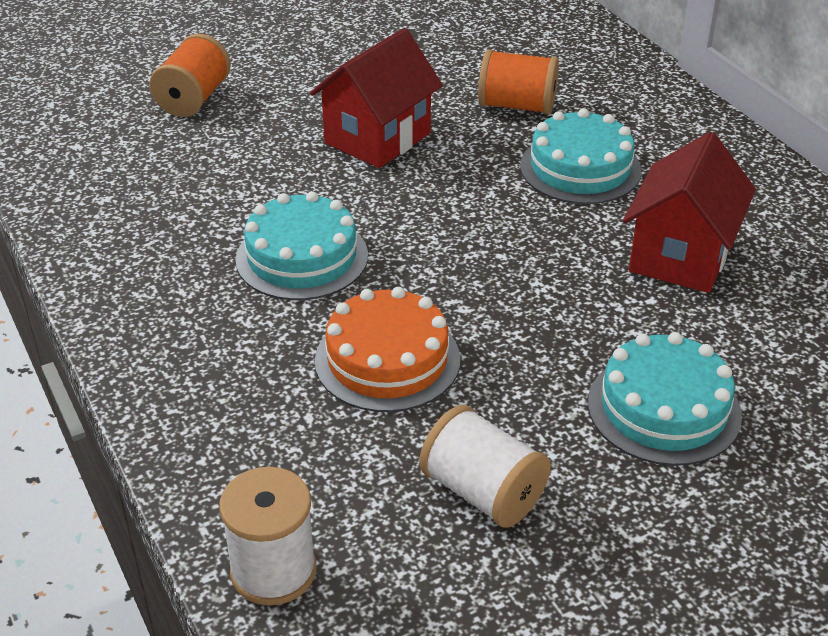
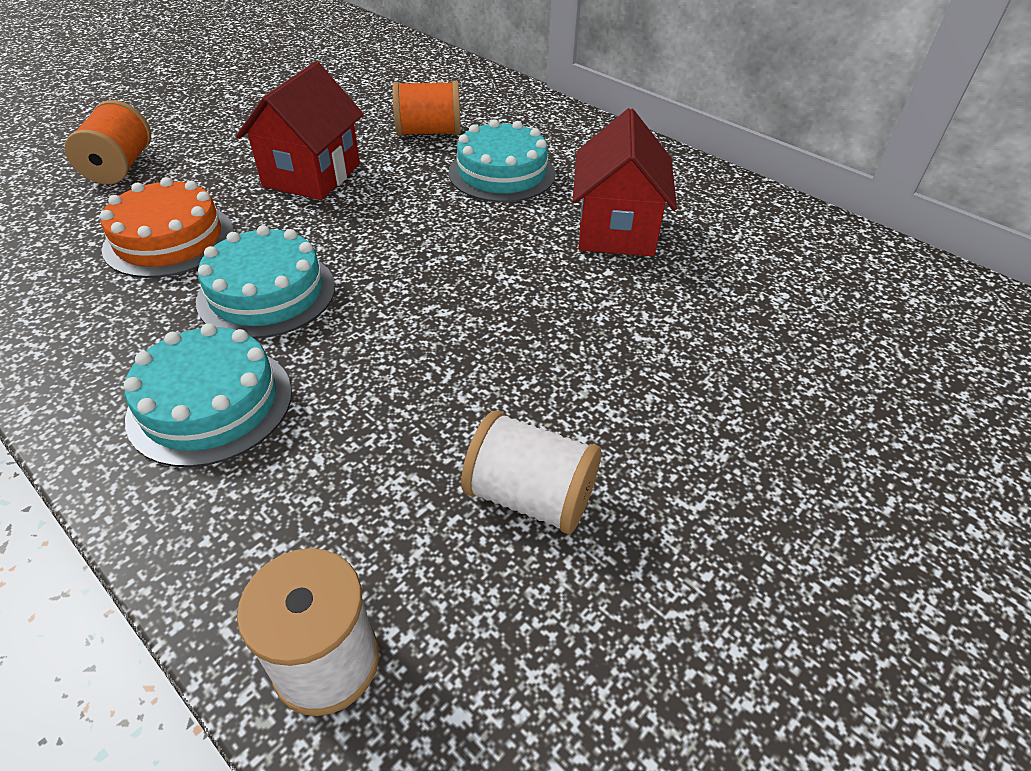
camera: 20 degrees left, 5 degrees up
(387, 360) = (385, 377): orange cake -> orange cake (169, 240)
(664, 408) = (664, 367): turquoise cake -> turquoise cake (210, 404)

